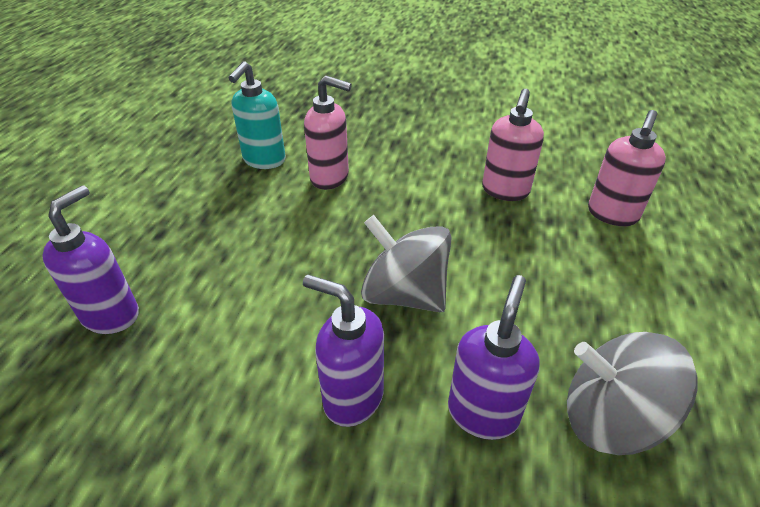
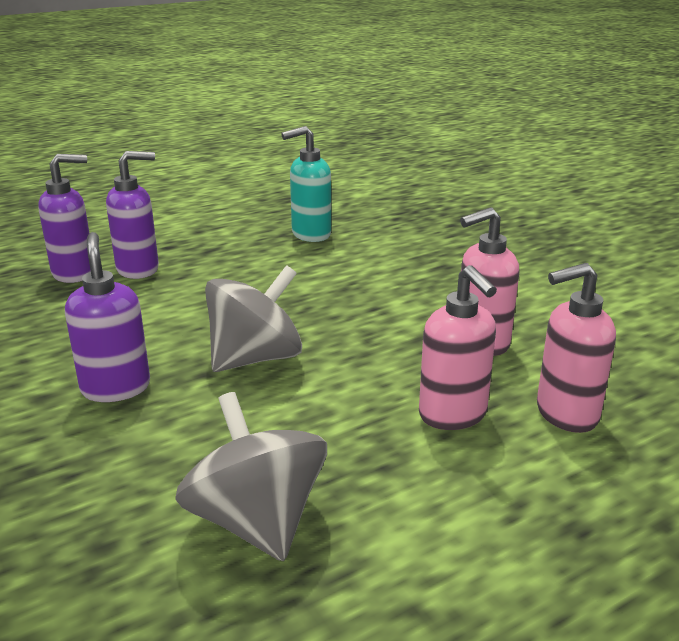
camera: 45 degrees right, 15 degrees down
(330, 178) = (340, 266): pink soap dispenser -> pink soap dispenser (453, 415)
(404, 294) = (255, 358): grey spinning top -> grey spinning top turned 60 degrees clockwise
(483, 412) = (174, 450): purple soap dispenser -> purple soap dispenser (138, 269)

